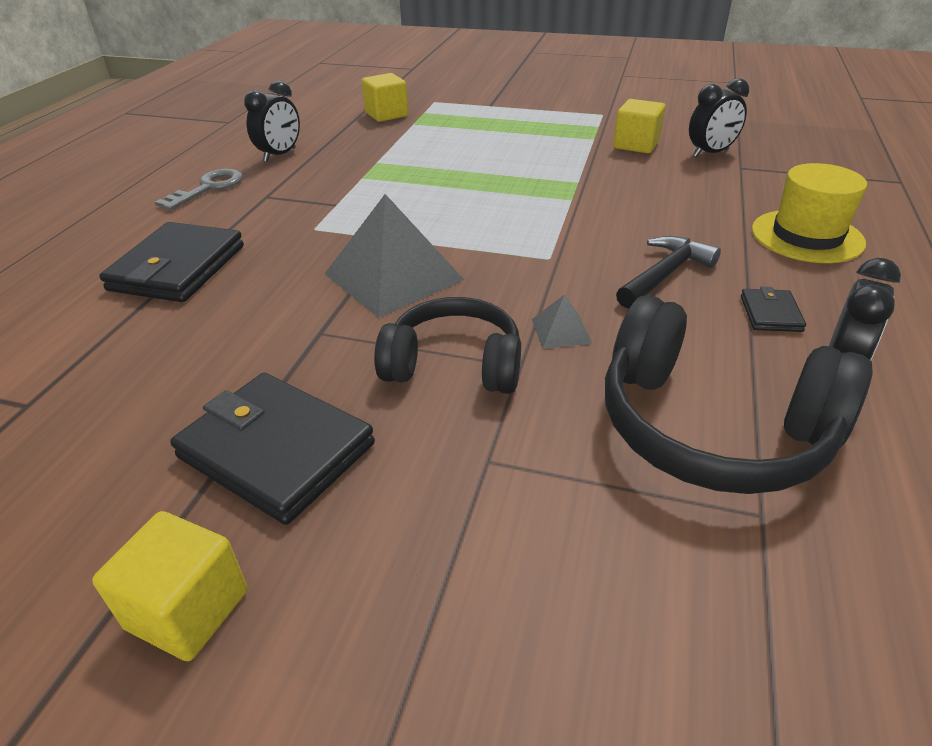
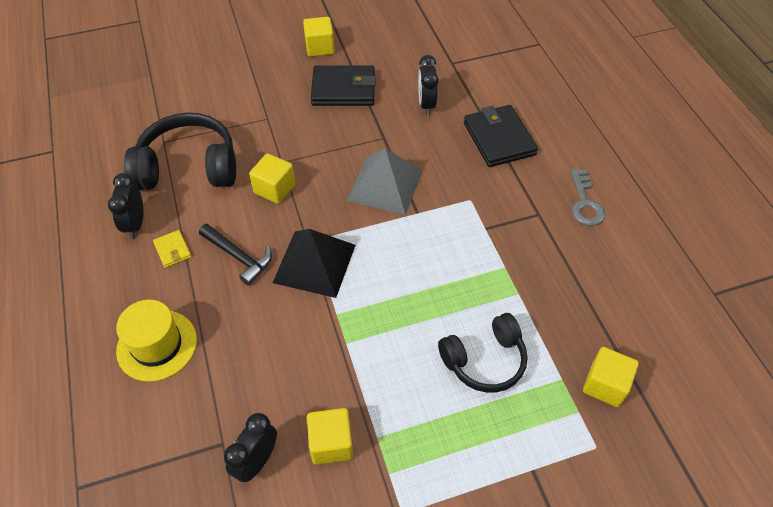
camera: 145 degrees right, 15 degrees up
(280, 155) = (598, 265): black clock -> black clock (426, 104)
(454, 365) = (310, 149): black headphones -> black headphones (485, 360)
(561, 331) = (274, 189): grey pyramid -> yellow cube
(564, 239) = (314, 263): none -> black pyramid
(665, 274) = (239, 257): black hammer -> black hammer turned 60 degrees counterclockwise
(770, 313) = (172, 250): black wallet -> yellow wallet

